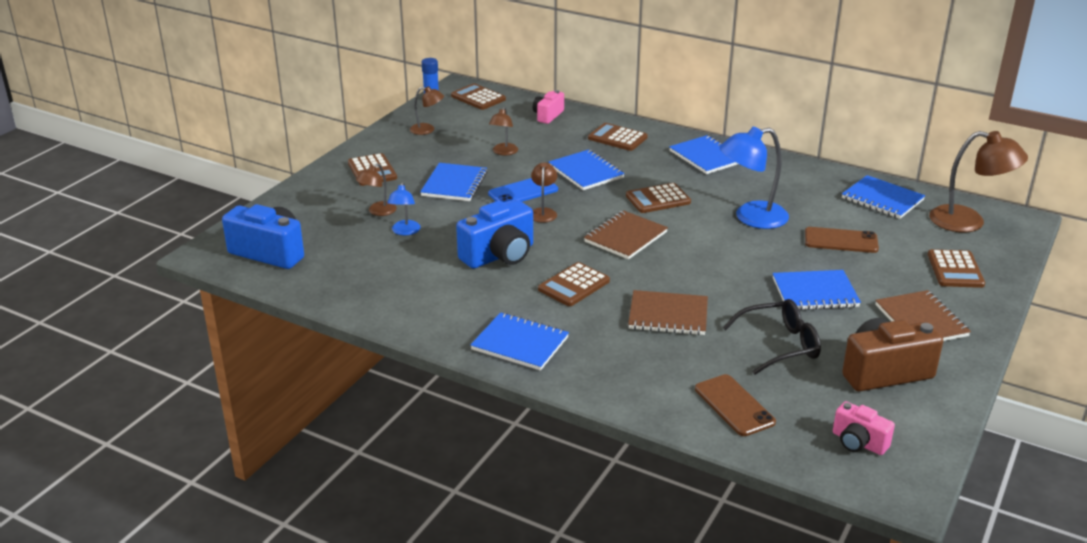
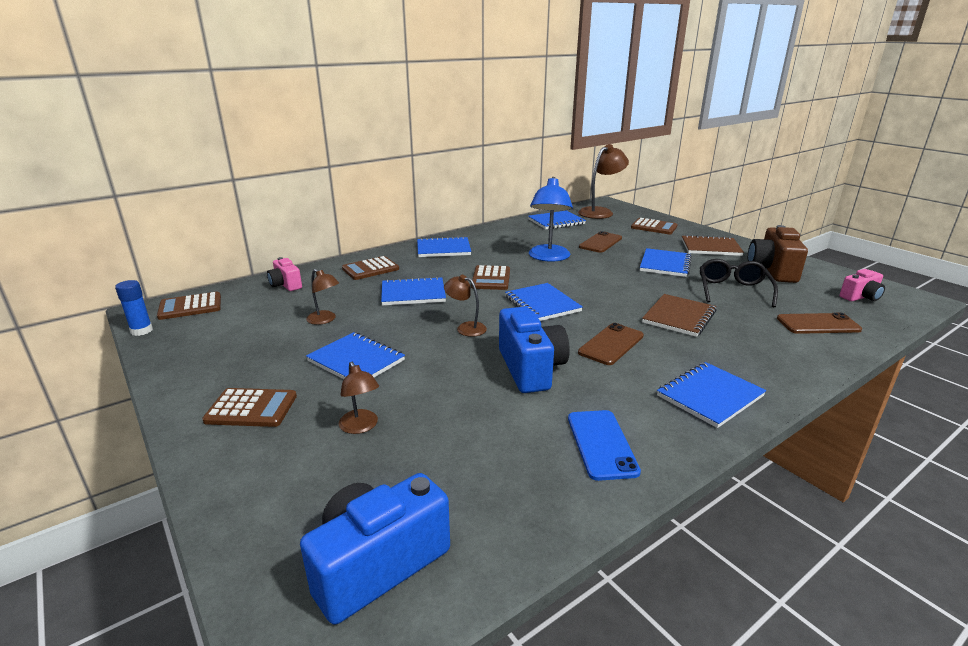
camera: 65 degrees left, 5 degrees down
(405, 231) = (429, 417): blue lamp -> none
(427, 130) = (210, 349): brown lamp -> none
(523, 192) = (416, 328): blue phone -> blue phone (601, 444)
(574, 285) = (611, 344): brown calculator -> brown phone
(625, 237) = (542, 304): brown notebook -> blue notebook

